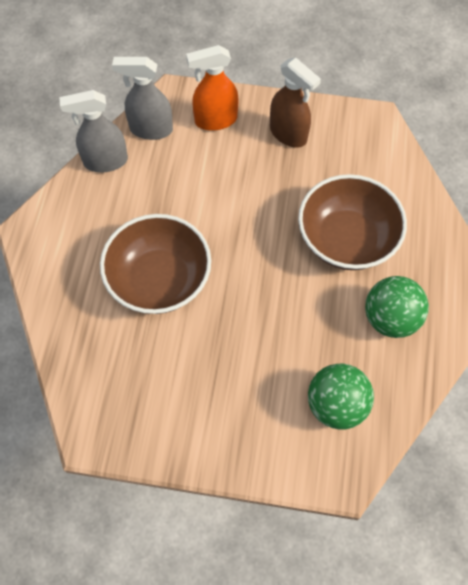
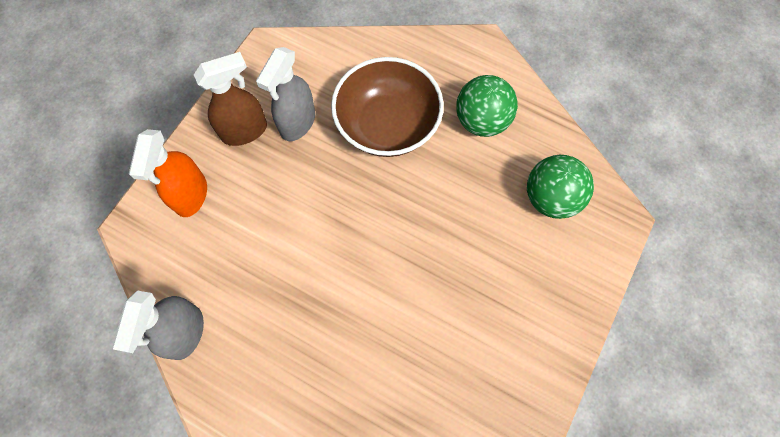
camera: 70 degrees left, 5 degrees up
(150, 129) = (167, 267): grey spray bottle -> grey spray bottle (297, 123)
(159, 280) = (362, 319): brown bowl -> none

